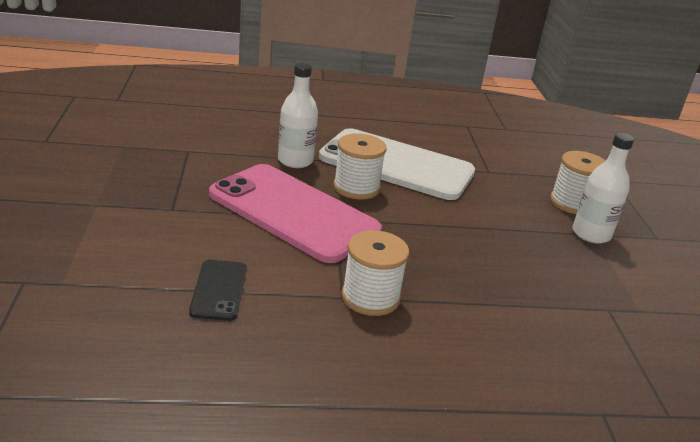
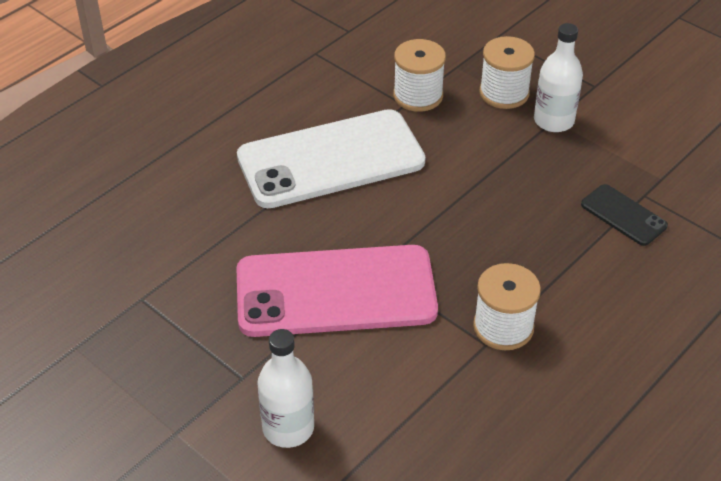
camera: 40 degrees left, 15 degrees up
(219, 290) = (403, 421): black phone -> black phone (623, 215)
(295, 161) = (248, 228): white bottle -> white bottle (288, 428)
(356, 188) = (339, 217): white spool -> white spool (418, 96)

